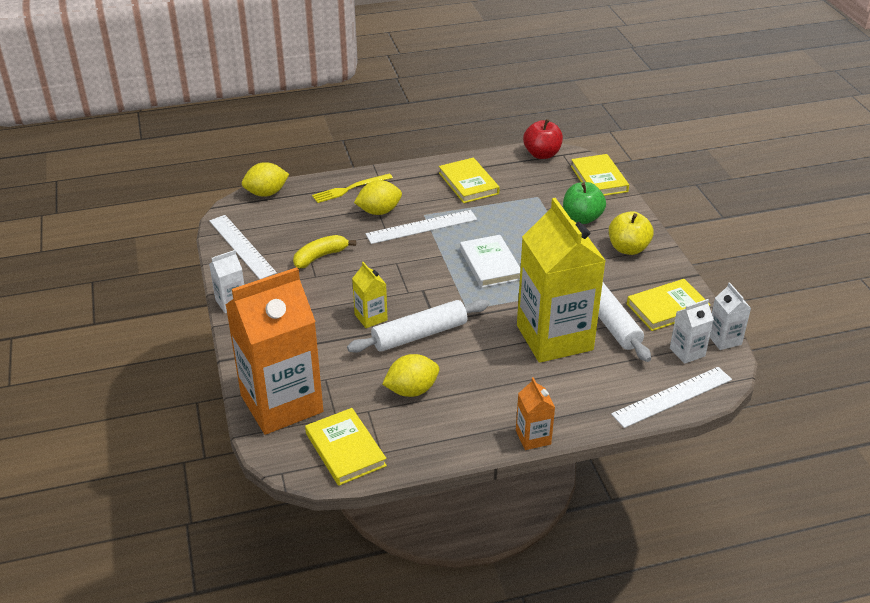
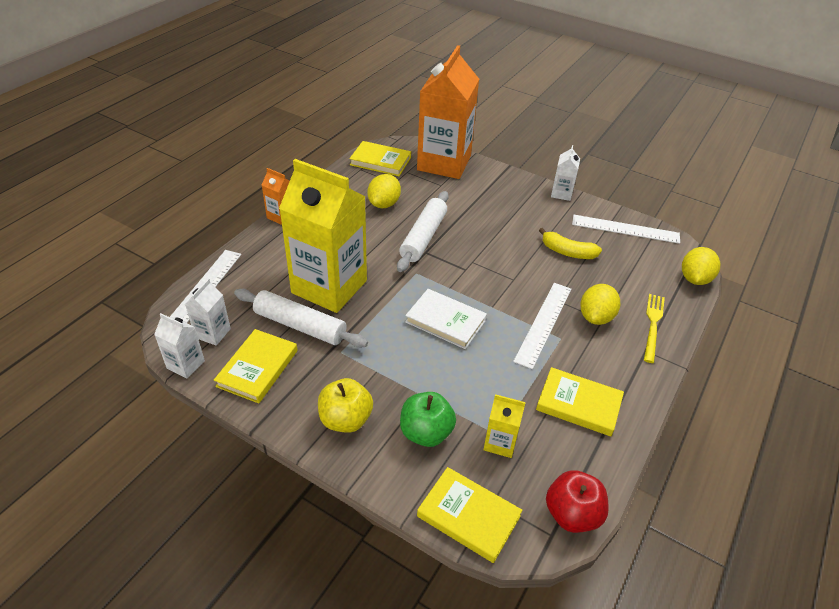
camera: 135 degrees right, 5 degrees up
(320, 257) = (567, 252): yellow banana -> yellow banana turned 105 degrees clockwise
(371, 317) = (469, 231): yellow carton -> yellow carton (500, 442)

